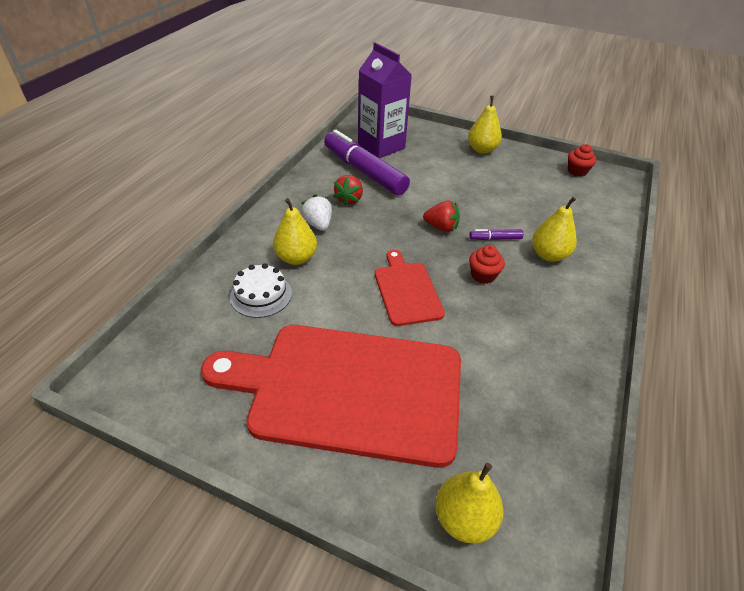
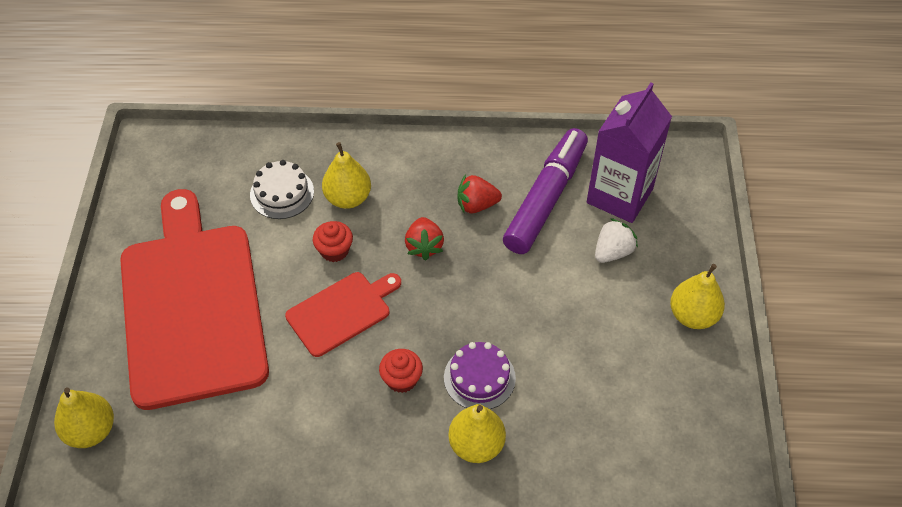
camera: 70 degrees right, 10 degrees up
(318, 224) = (414, 194): white strawberry -> white strawberry (612, 252)
(441, 227) = (472, 314): red strawberry -> red strawberry (424, 246)
(495, 239) = (479, 377): purple marker -> purple cake
(577, 171) = (714, 455): red cupcake -> red cupcake (334, 250)

